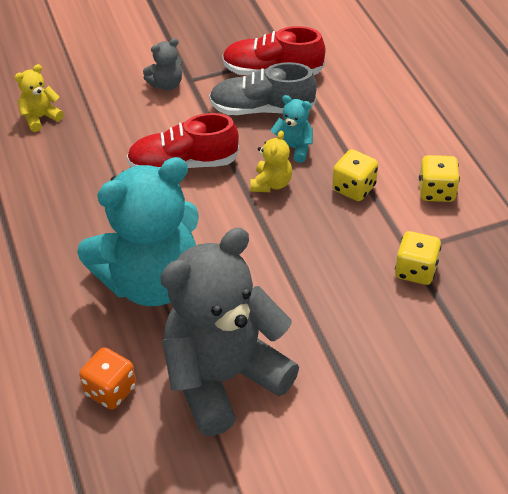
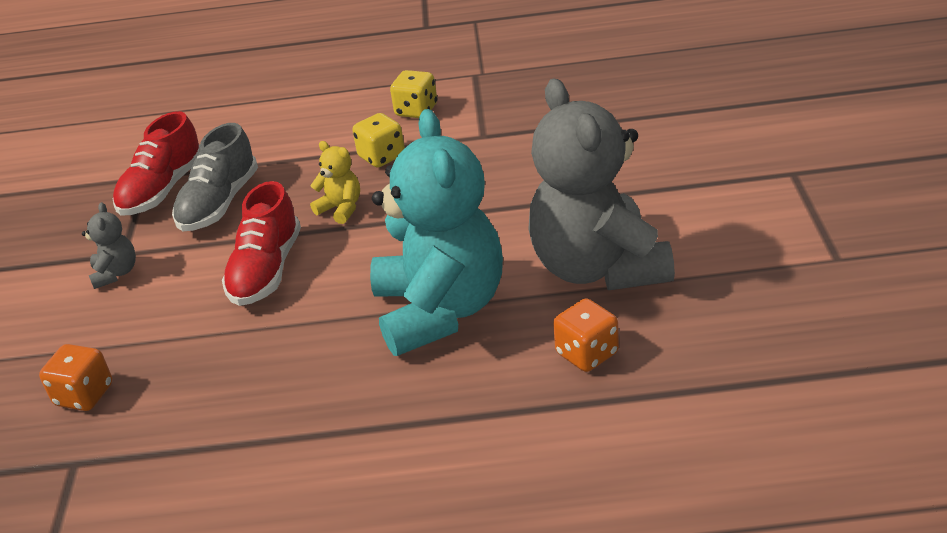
camera: 70 degrees left, 10 degrees down
(40, 118) = (84, 395): yellow teddy bear -> orange dice
(293, 148) = (297, 188): turquoise teddy bear -> none
(415, 271) = (510, 135): yellow dice -> none

